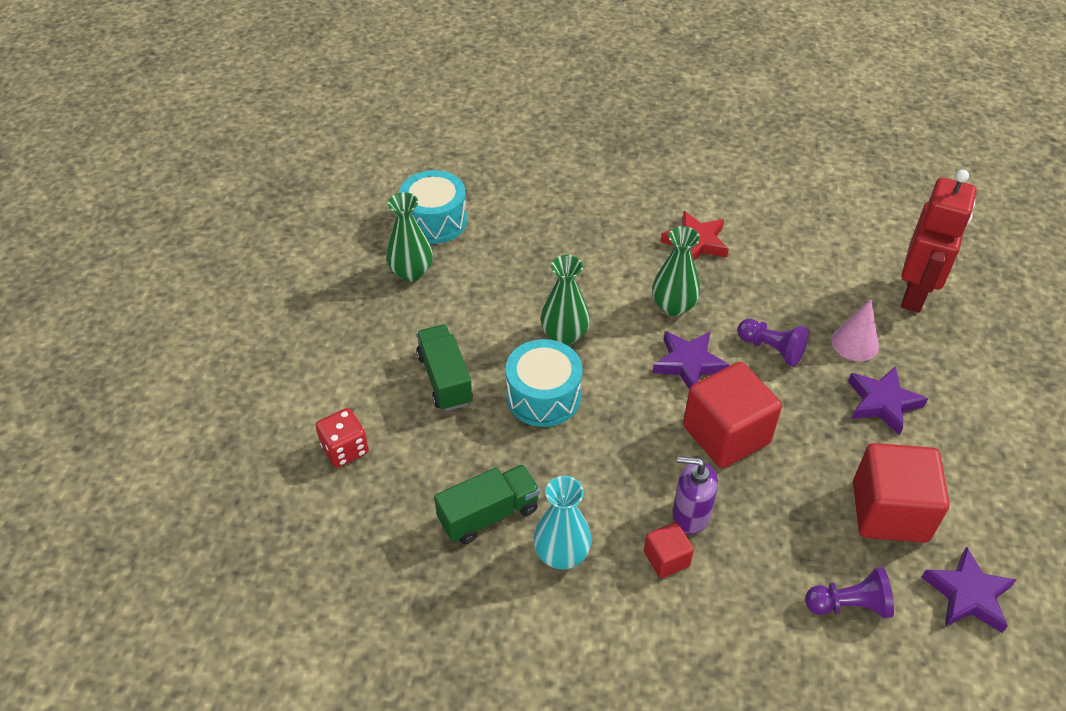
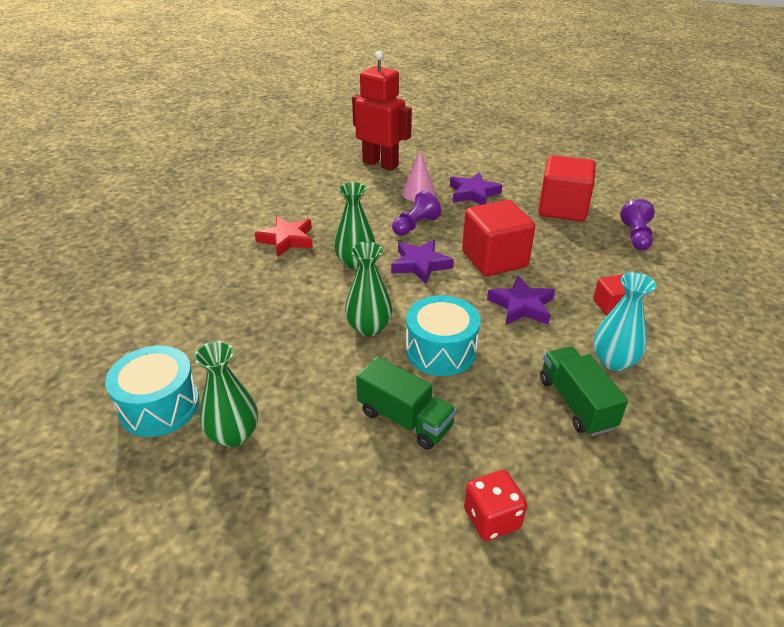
camera: 80 degrees left, 10 degrees down
(445, 379) = (405, 419): green truck -> green truck turned 135 degrees counterclockwise
(690, 515) = (570, 288): purple soap dispenser -> none
(968, 595) = (621, 196): purple star -> purple star (522, 306)

